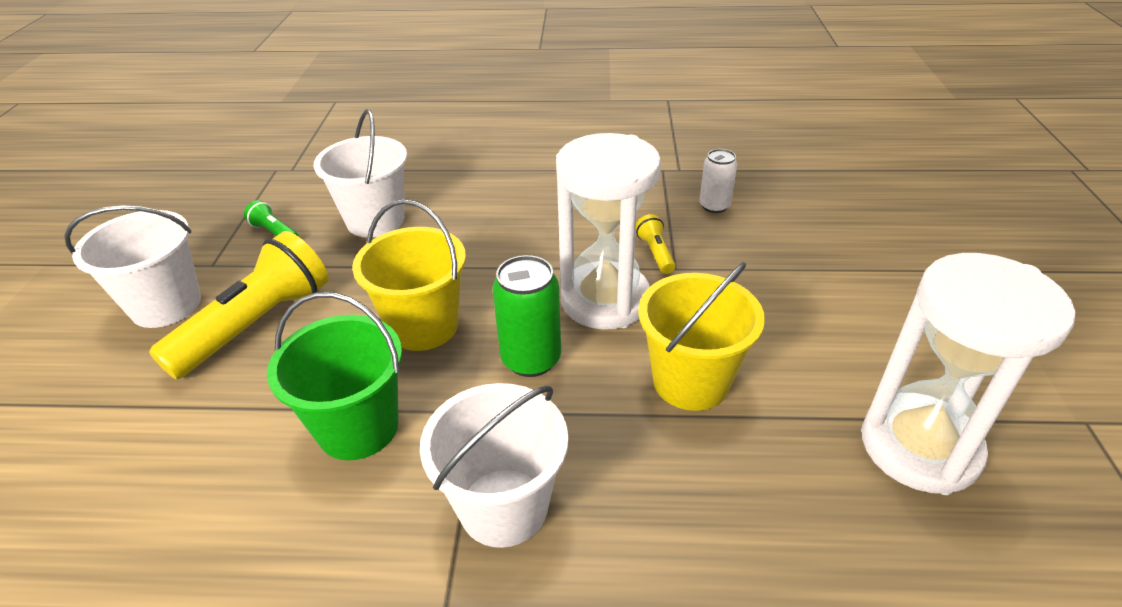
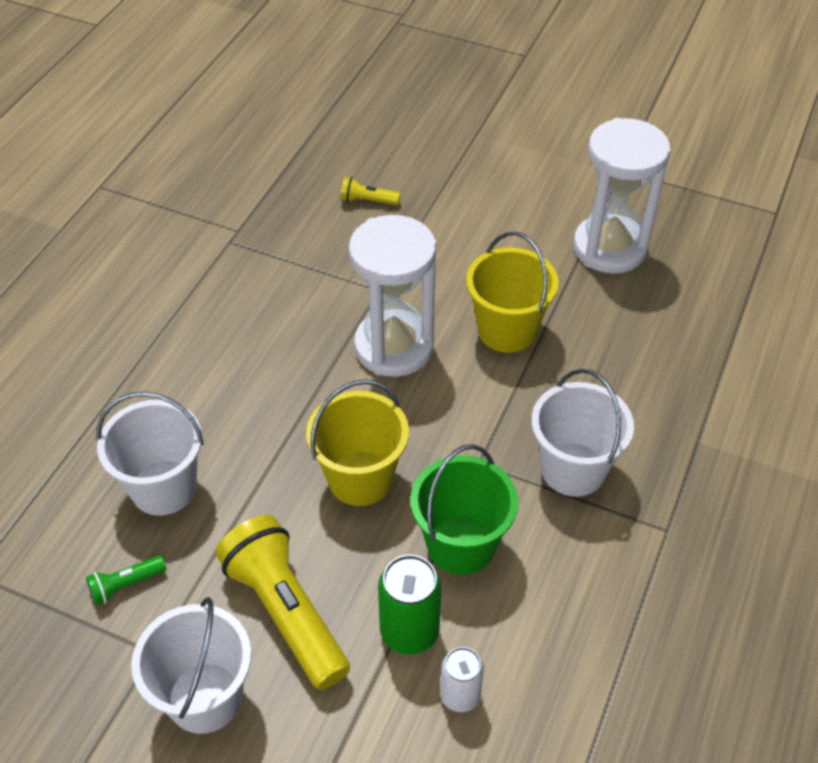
camera: 70 degrees left, 10 degrees up
(531, 359) = (439, 415): green can -> green can (409, 631)
(655, 253) = (351, 294): yellow flashlight -> yellow flashlight (367, 201)
(714, 206) = (310, 231): white can -> white can (460, 695)

